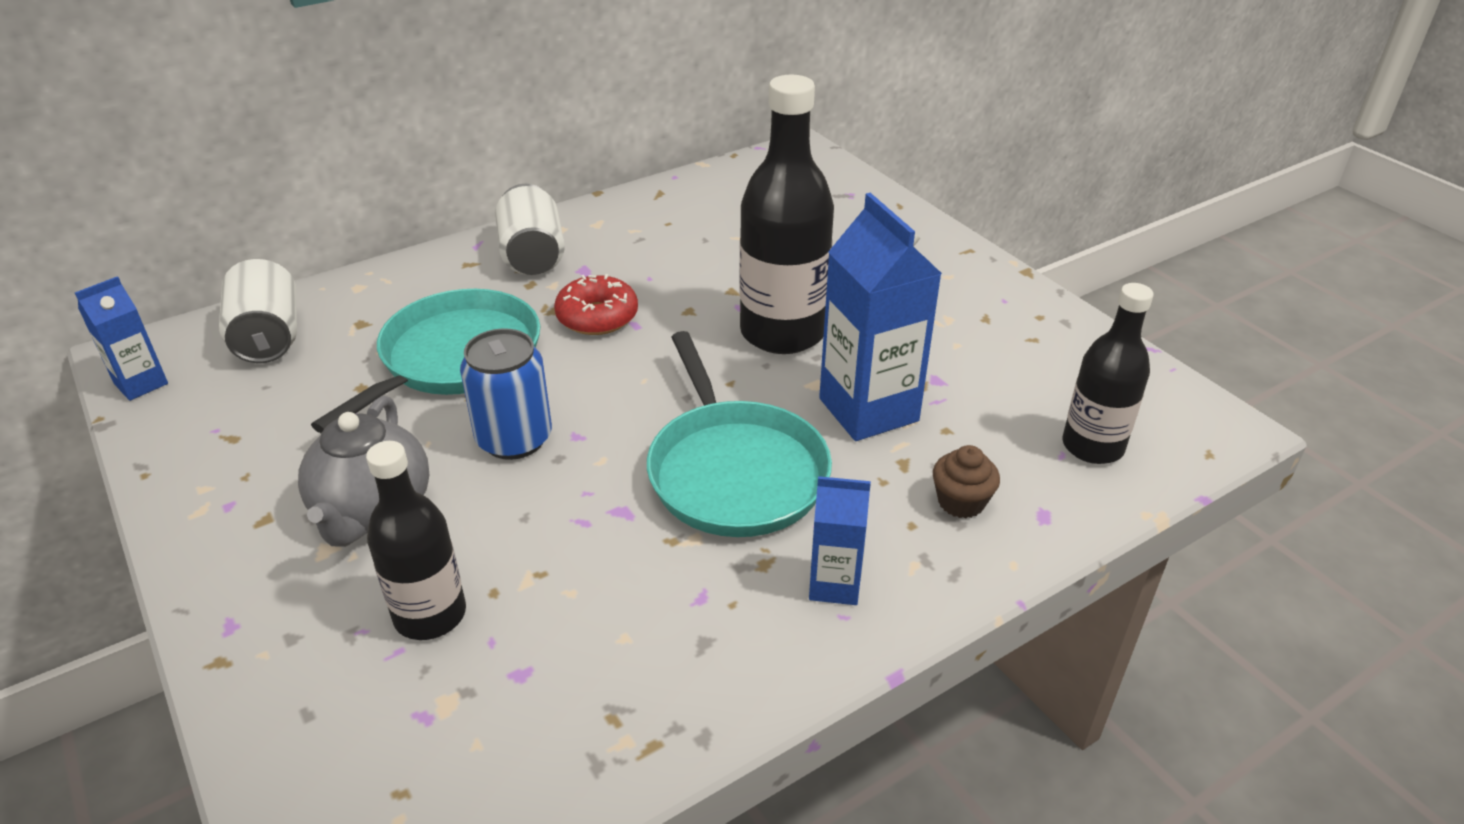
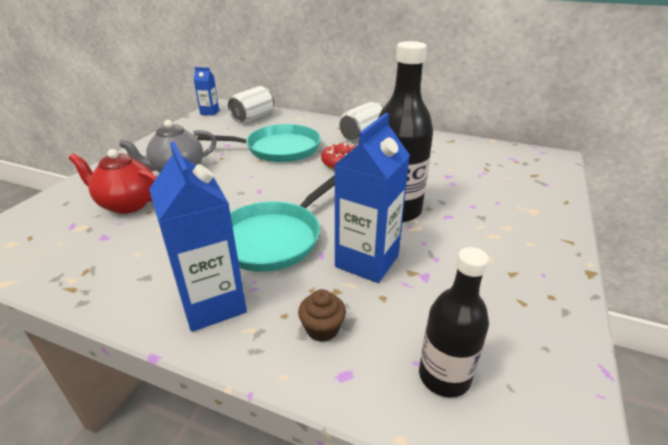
camera: 55 degrees right, 5 degrees down
(430, 615) = (127, 204): black bottle -> red teapot
(514, 439) = (243, 179): blue can -> none
(834, 585) = (213, 304): blue carton -> blue carton, size x1.85

